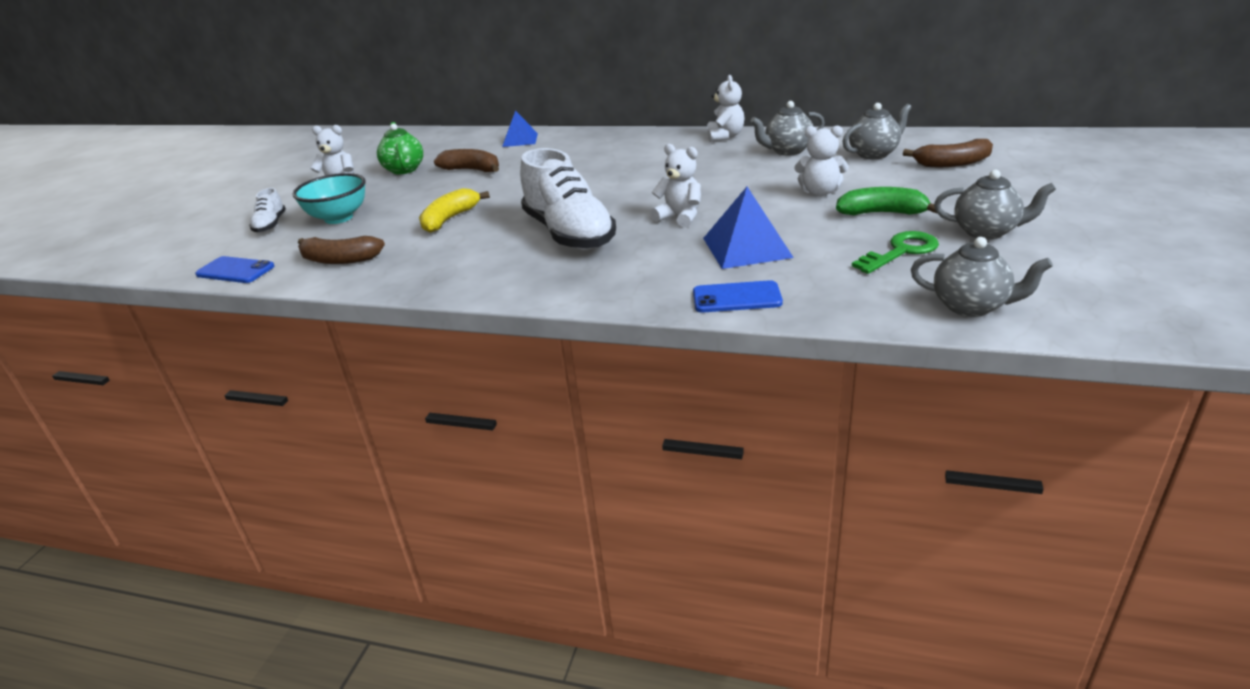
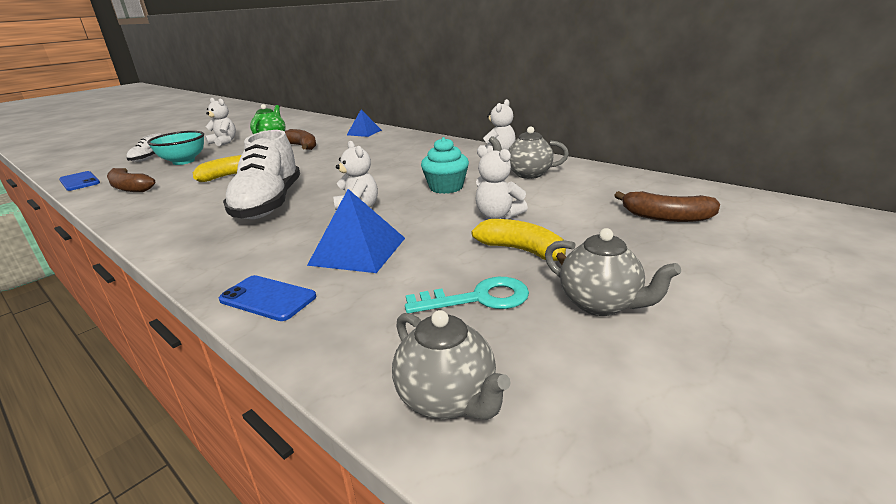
camera: 25 degrees right, 5 degrees down
(729, 179) = (446, 187): none -> turquoise cupcake
(874, 154) = (599, 192): grey teapot -> none
(882, 213) = (522, 251): green banana -> yellow banana
(901, 251) = (478, 298): green key -> turquoise key

